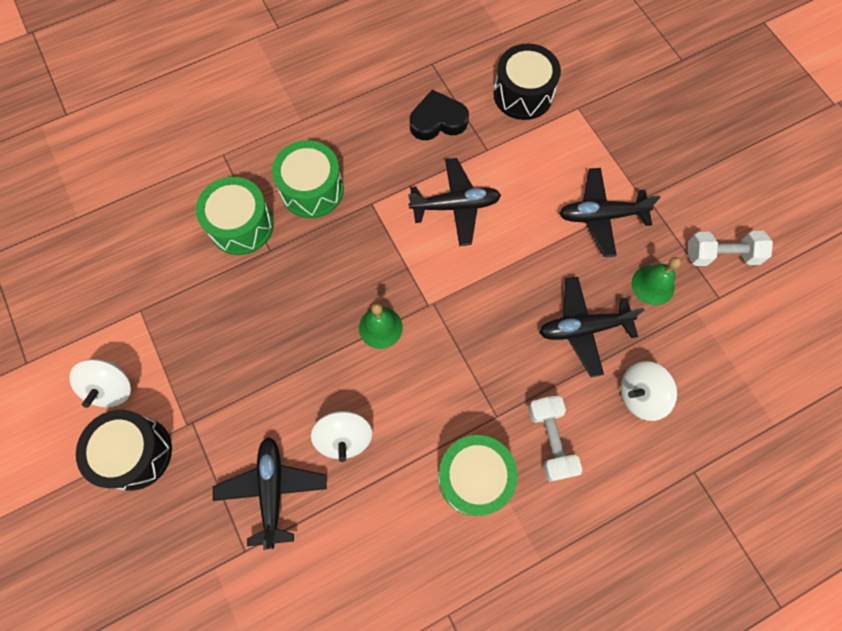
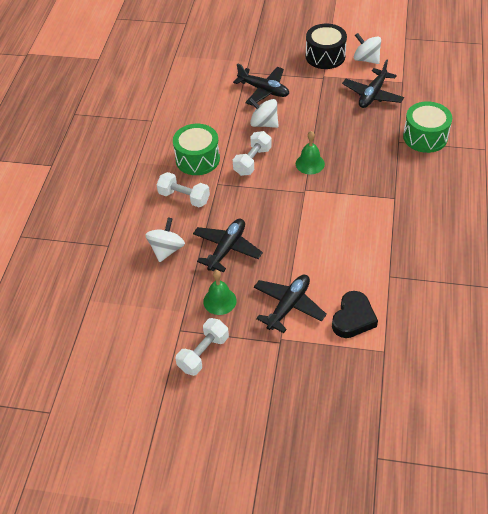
camera: 130 degrees right, 20 degrees down
(312, 190) = (426, 176): green drum -> none
(426, 401) = (252, 161): none -> white dumbbell
(437, 120) = (434, 263): black heart -> black heart (353, 318)
(455, 206) = (359, 236): black plane -> black plane (372, 95)
(523, 94) = (421, 324): black drum -> none

